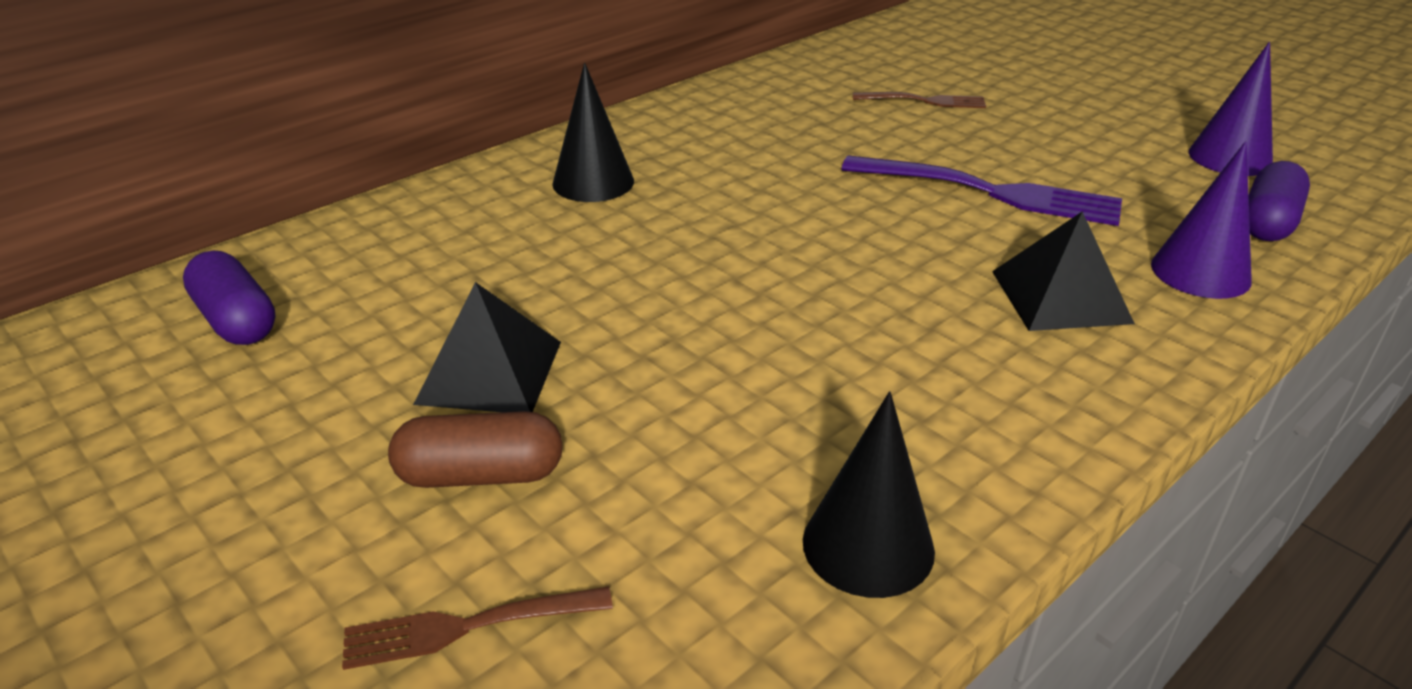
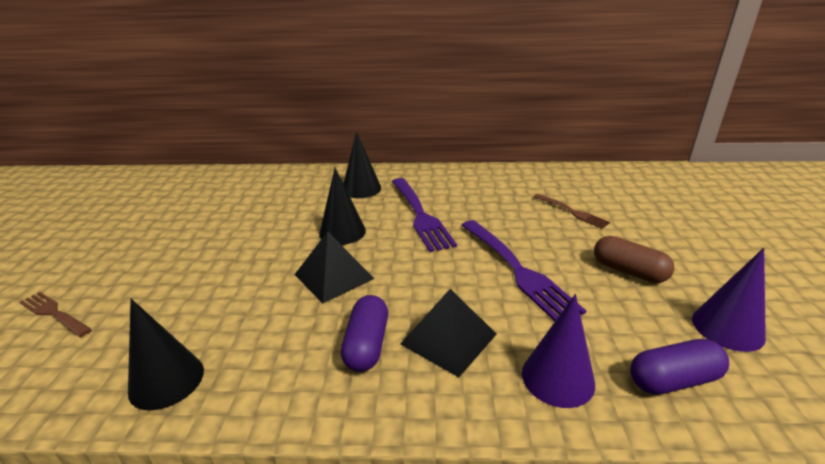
camera: 45 degrees right, 5 degrees down
(236, 320) = (191, 188): purple capsule -> purple capsule (366, 344)
(481, 475) = (143, 270): brown capsule -> brown capsule (629, 271)
(490, 372) = (207, 239): black pyramid -> black pyramid (334, 276)
(697, 252) = (342, 232): none -> black cone
(757, 181) = (420, 215): none -> purple fork

